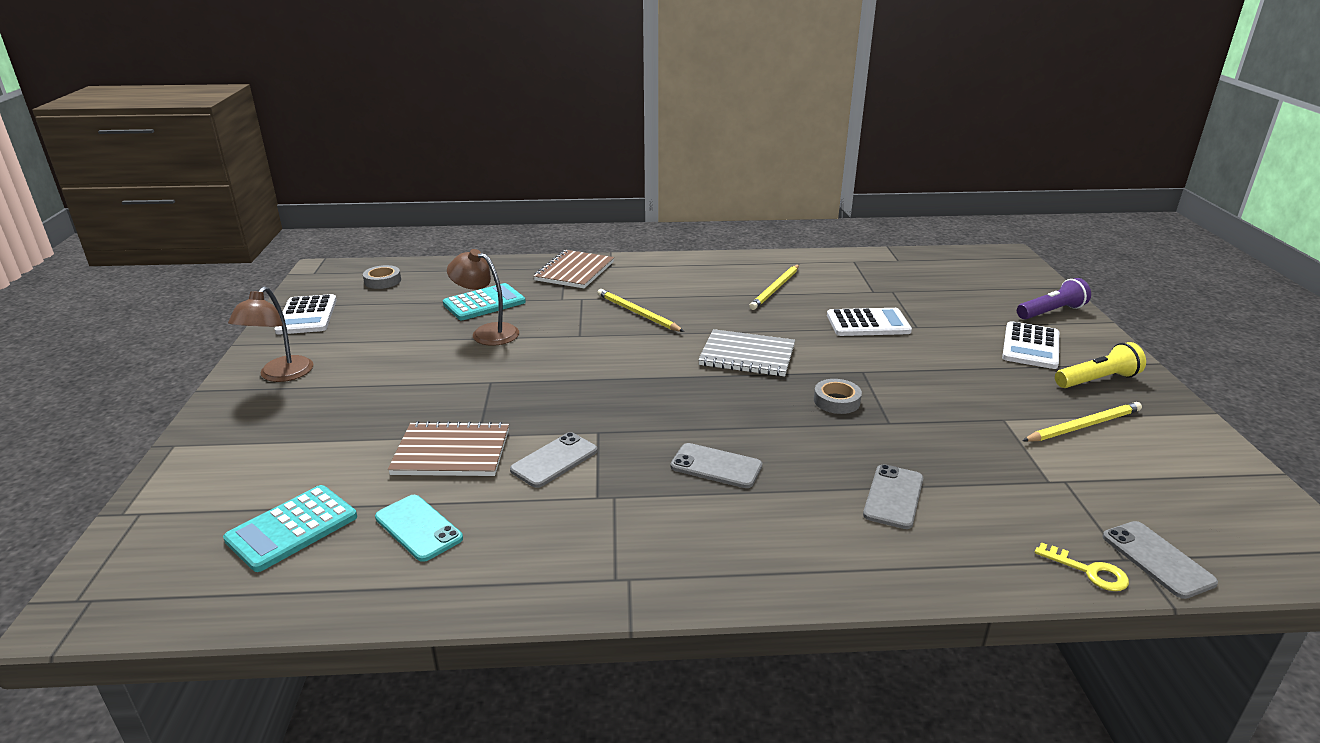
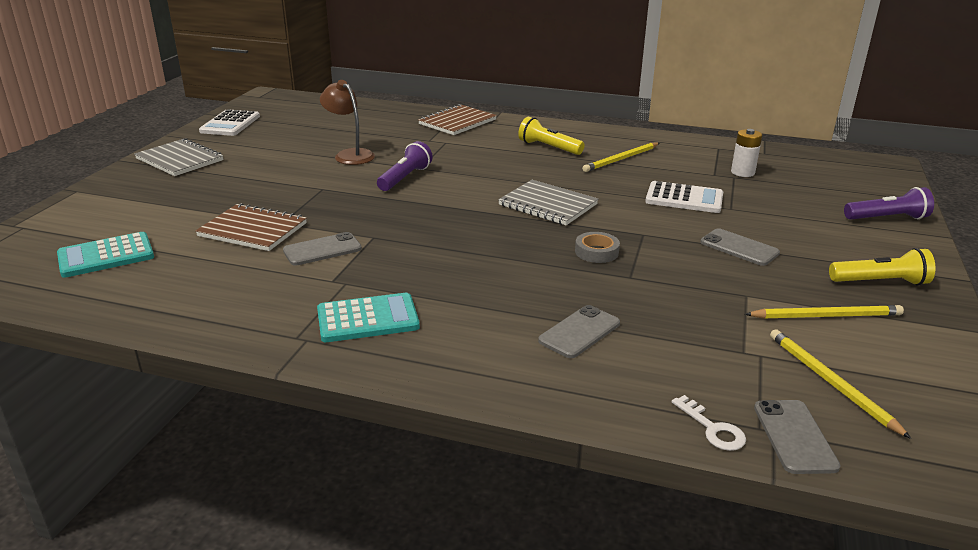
camera: 20 degrees right, 0 degrees up
(281, 375) = (180, 159): brown lamp -> grey notebook
(382, 281) = (303, 108): grey tape -> none
(418, 528) = (187, 273): turquoise phone -> none
(484, 303) = (365, 134): turquoise calculator -> turquoise calculator (368, 319)
(573, 351) = (405, 178): none -> purple flashlight
(637, 313) = (482, 159): yellow pencil -> yellow pencil (830, 383)
(694, 287) = (548, 147): none -> yellow flashlight
(716, 466) = (445, 279): grey phone -> grey phone (739, 248)
(896, 285) = (742, 172): none -> white battery
(1030, 346) = (835, 243): white calculator -> none
(1089, 571) = (713, 429): yellow key -> white key

